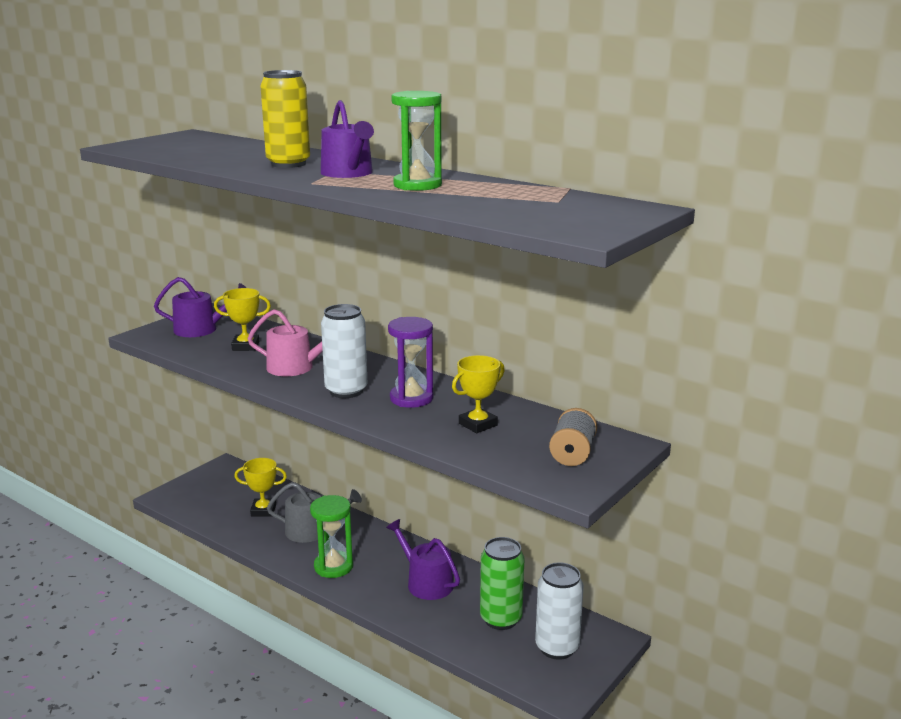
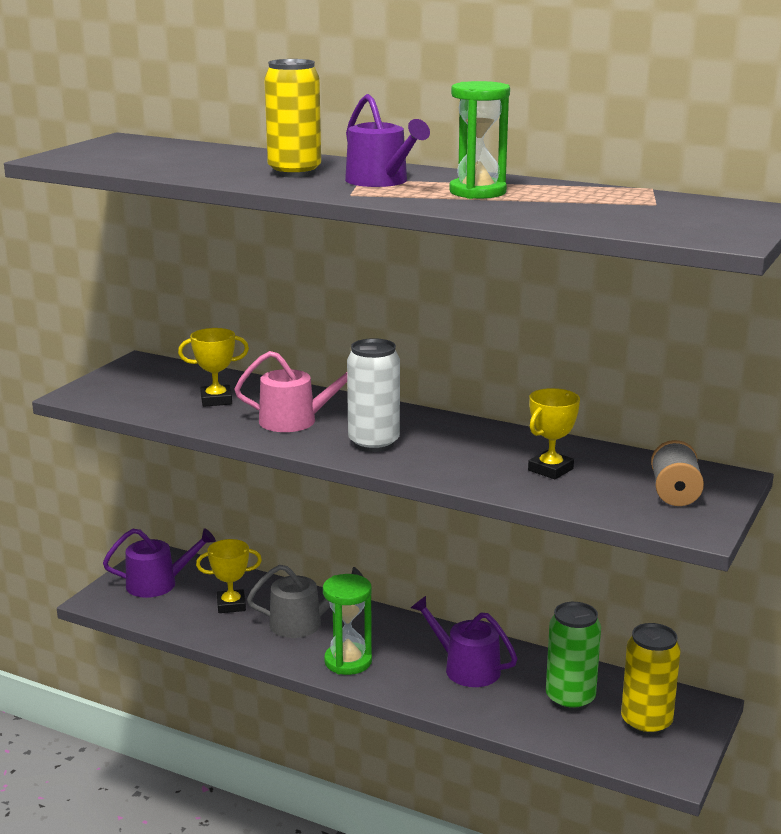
camera: 10 degrees left, 0 degrees up
(201, 329) = (146, 383): purple watering can -> purple watering can (158, 583)
(411, 398) = (456, 446): purple hourglass -> none
(557, 647) = (646, 723): white can -> yellow can

